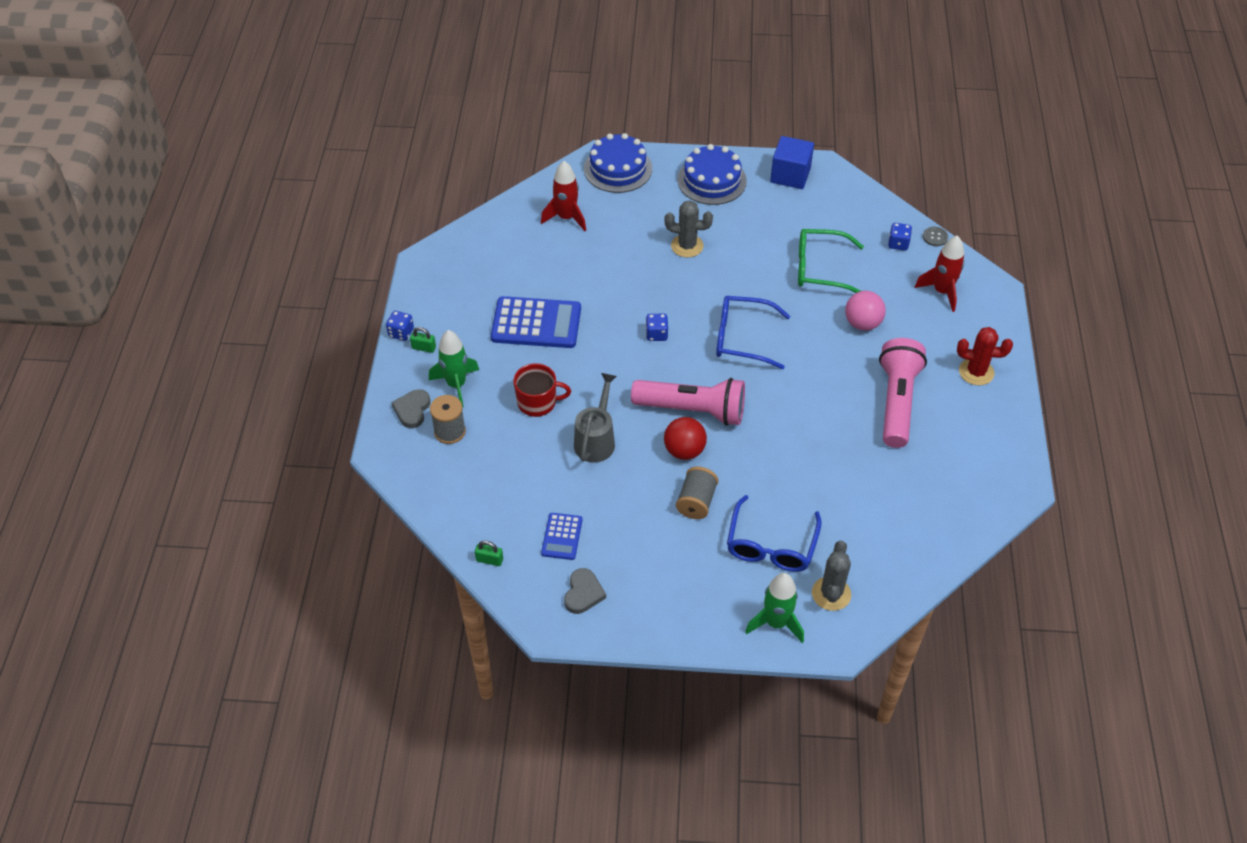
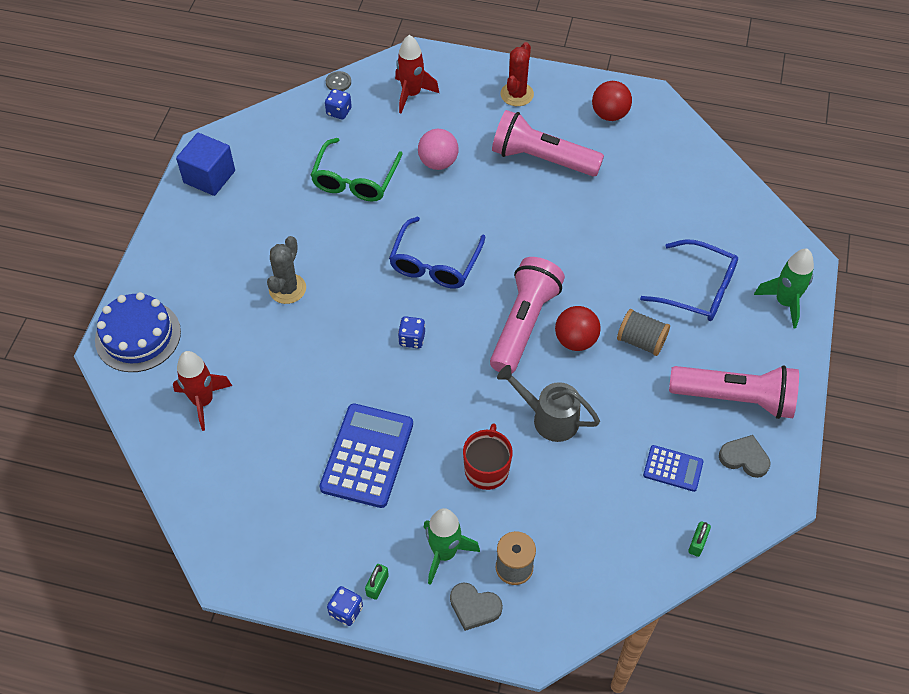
camera: 80 degrees left, 5 degrees up
(648, 583) = (735, 398): none -> pink flashlight
(712, 180) = (191, 248): blue cake -> none
(831, 594) = (755, 255): grey cactus -> none
(980, 452) = (609, 114): none -> red ball

